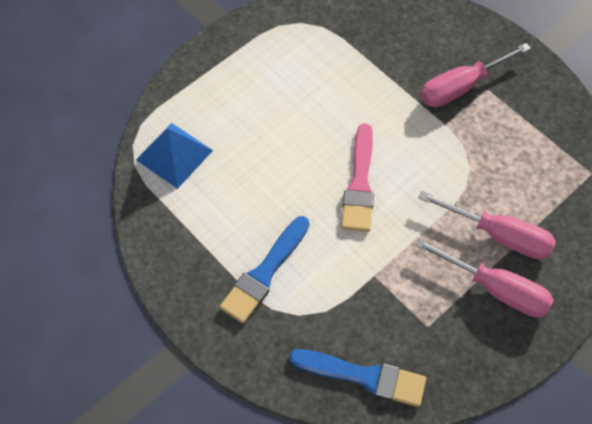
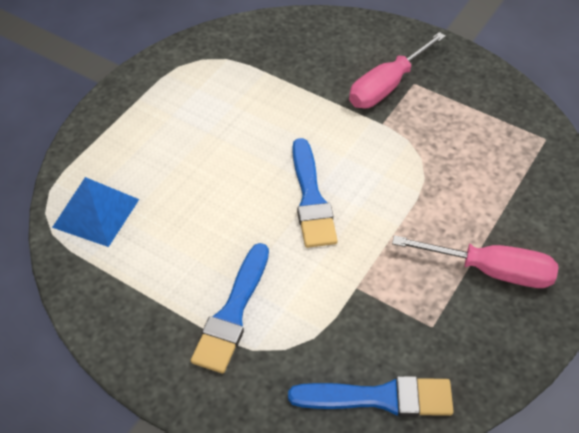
camera: 15 degrees left, 10 degrees down
(359, 183) = (311, 198): pink brush -> blue brush
(498, 235) = (475, 217): pink screwdriver -> none

